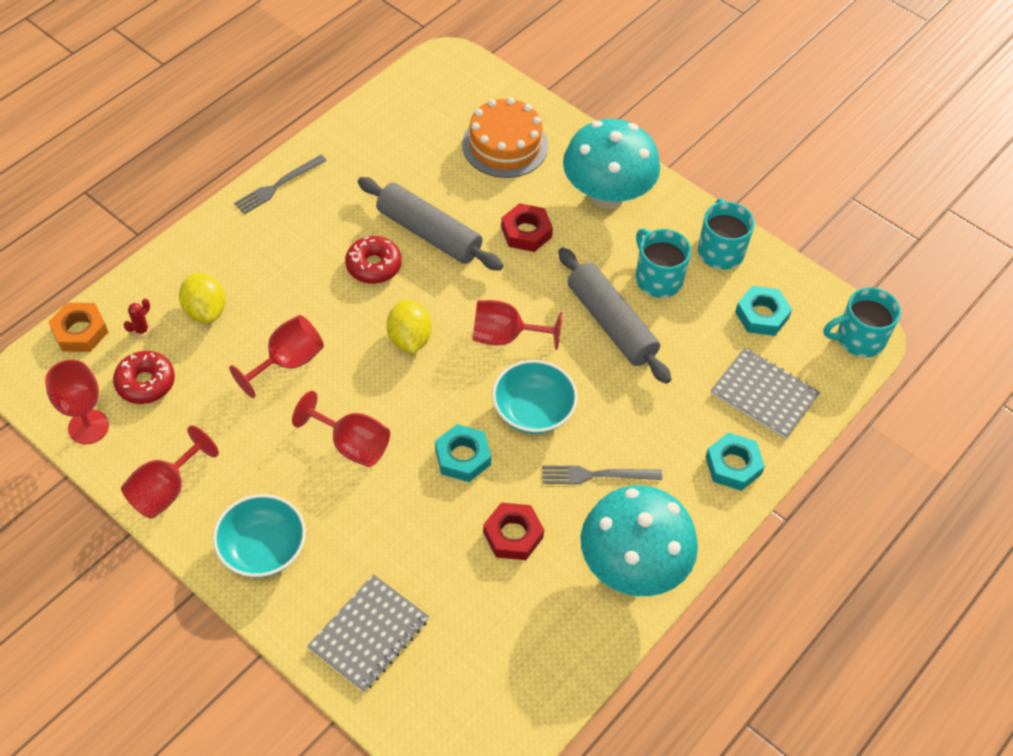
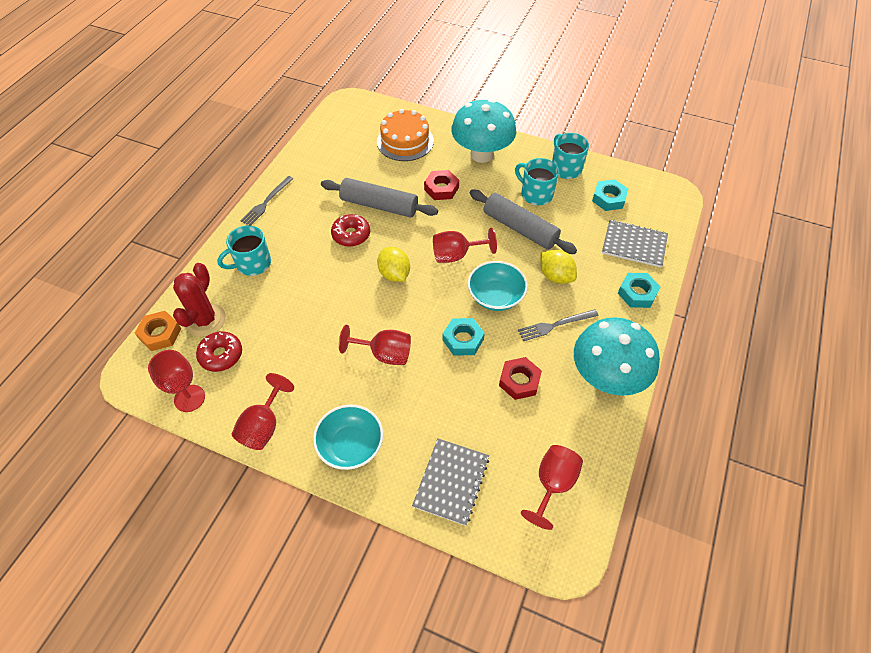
camera: 15 degrees left, 0 degrees up
(141, 330) = (205, 320): red cactus -> red cactus, size x2.29
(205, 310) = (246, 294): yellow lemon -> yellow lemon (555, 276)
(288, 362) = (317, 312): red goblet -> red goblet (552, 484)
(859, 338) = (672, 196): turquoise mug -> turquoise mug (252, 263)

